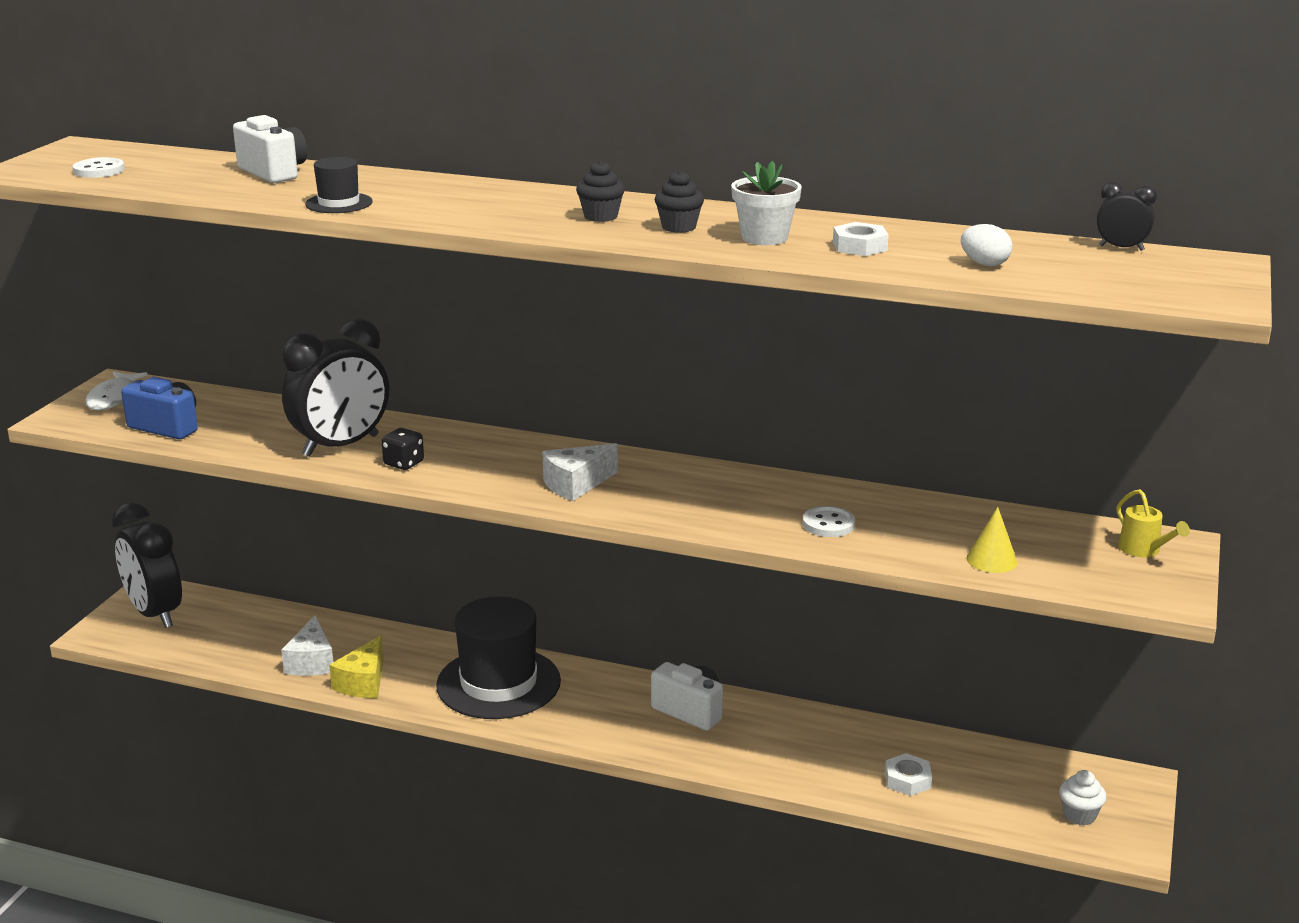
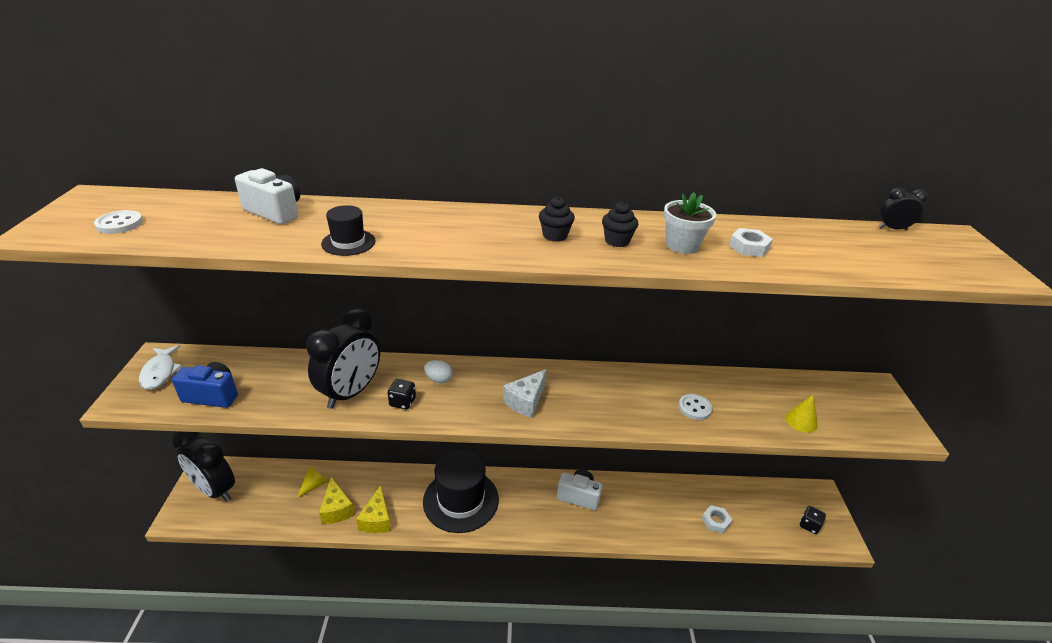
camera: 20 degrees left, 10 degrees up
(292, 631) = (314, 485): none -> yellow cone
(311, 662) = (337, 509): white cheese -> yellow cheese
(984, 264) = (839, 255): white egg -> white egg (439, 379)
(1079, 815) = (809, 525): white cupcake -> black dice
(1144, 550) = (868, 395): yellow watering can -> none

